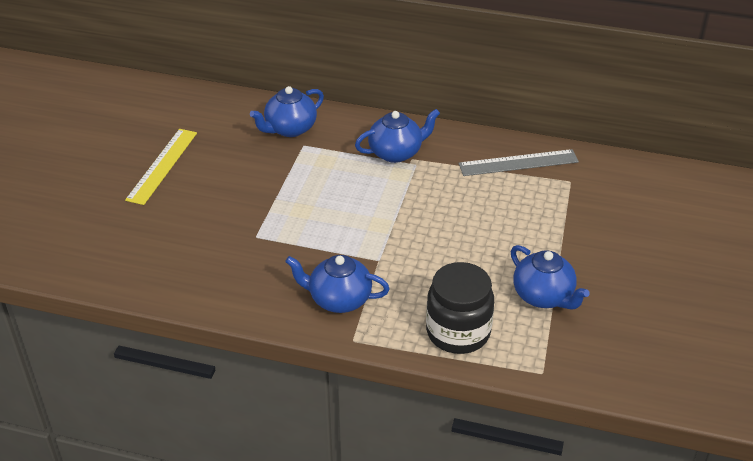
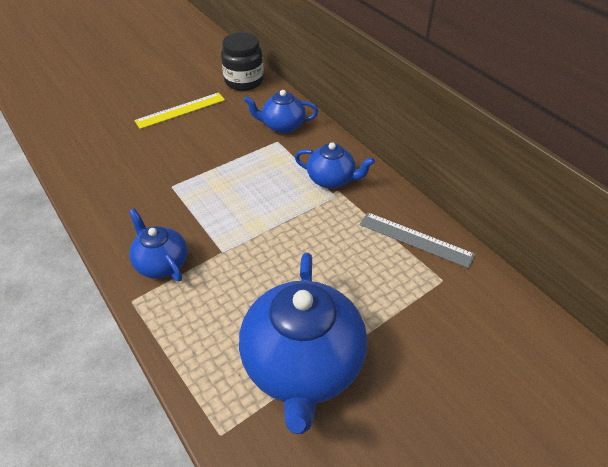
camera: 40 degrees right, 5 degrees up
(458, 332) = (203, 348): black jar -> black jar (244, 81)
(544, 296) = (302, 366): blue teapot -> blue teapot, size x1.90

